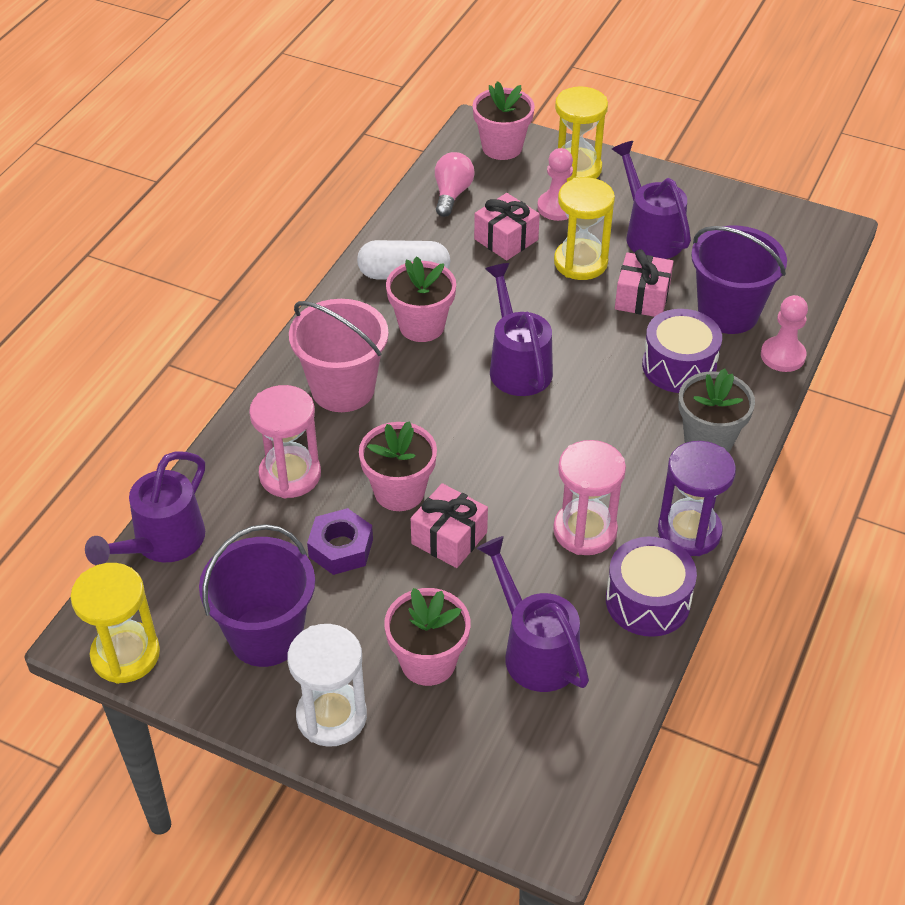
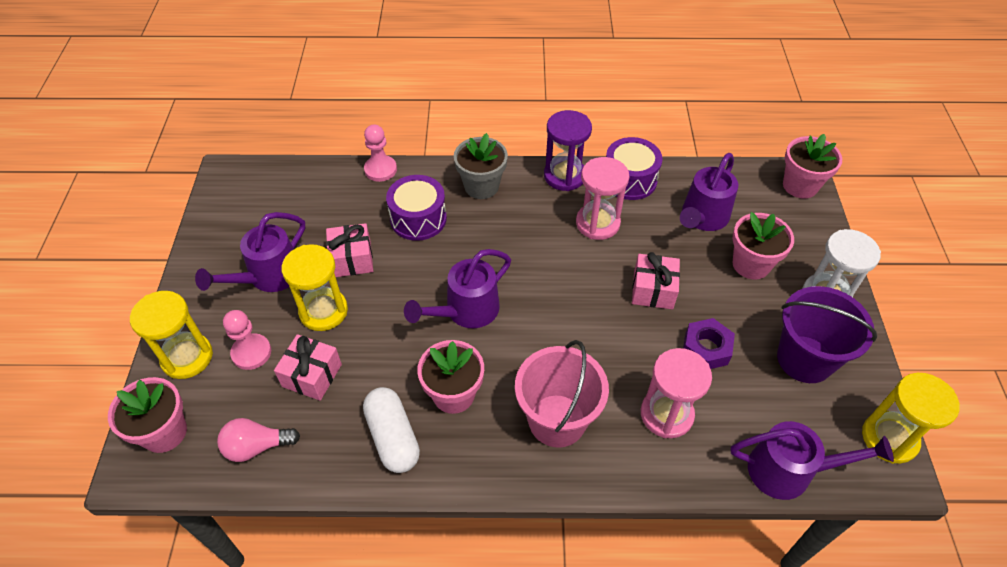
camera: 115 degrees left, 5 degrees up
(399, 491) = (634, 335): pink flower pot -> pink flower pot (800, 185)
(728, 313) = (347, 207): purple bucket -> none

